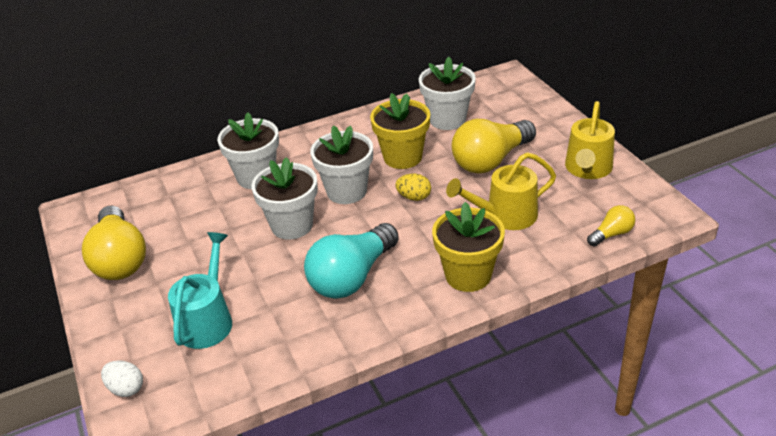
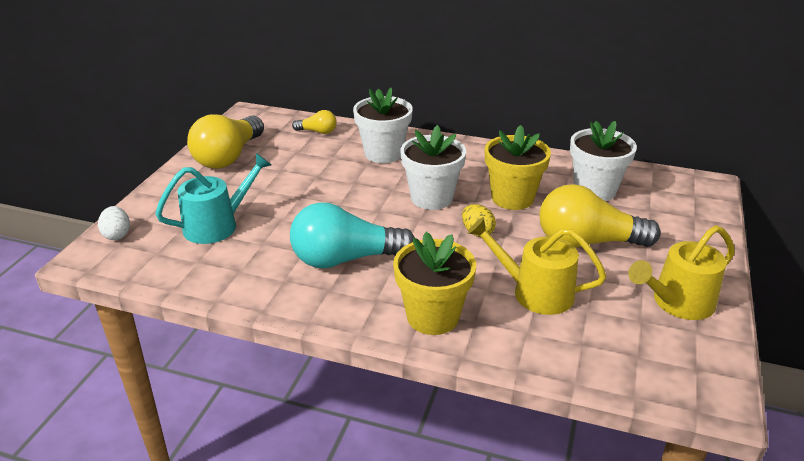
camera: 40 degrees right, 5 degrees down
(292, 225) = (358, 198): white flower pot -> none
(611, 234) = (618, 373): yellow light bulb -> yellow light bulb (318, 132)

